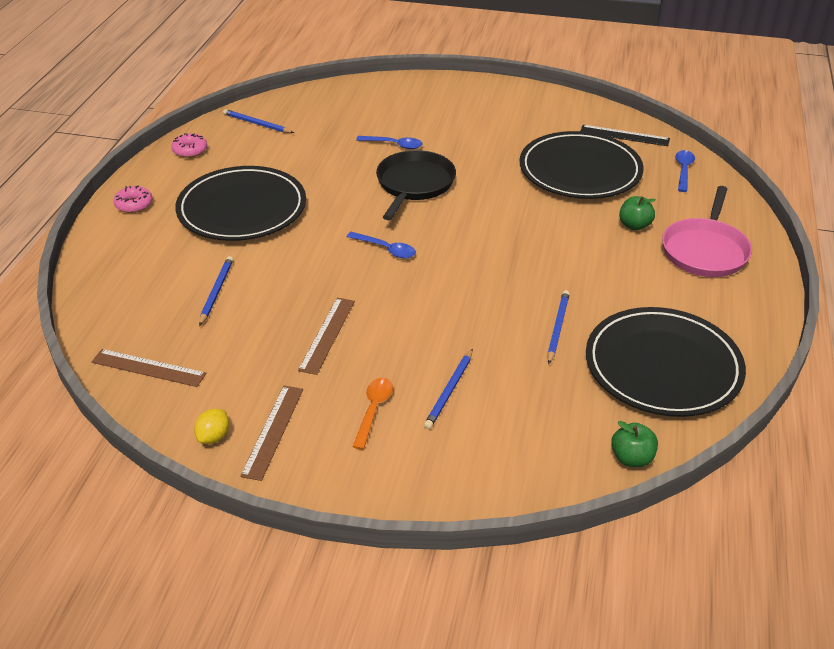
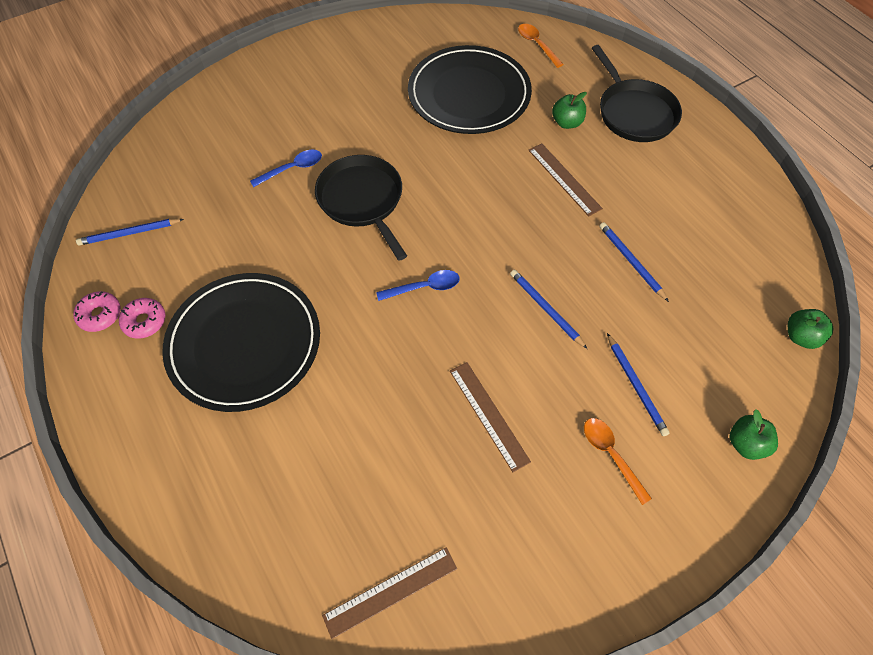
camera: 45 degrees left, 20 degrees up
(134, 204) = (127, 425): pink donut -> pink donut (145, 321)
(214, 437) = (535, 603): yellow lemon -> none
(216, 292) = (342, 455): blue pencil -> blue pencil (546, 309)
(273, 431) = (570, 549): brown ruler -> brown ruler (564, 179)
(481, 478) = (745, 443): none -> green apple
(624, 136) = (459, 36): black ruler -> none
(663, 366) = (727, 240): black plate -> none
(683, 170) = (537, 45): blue spoon -> orange spoon
(705, 250) = (634, 113): pink pan -> black pan

